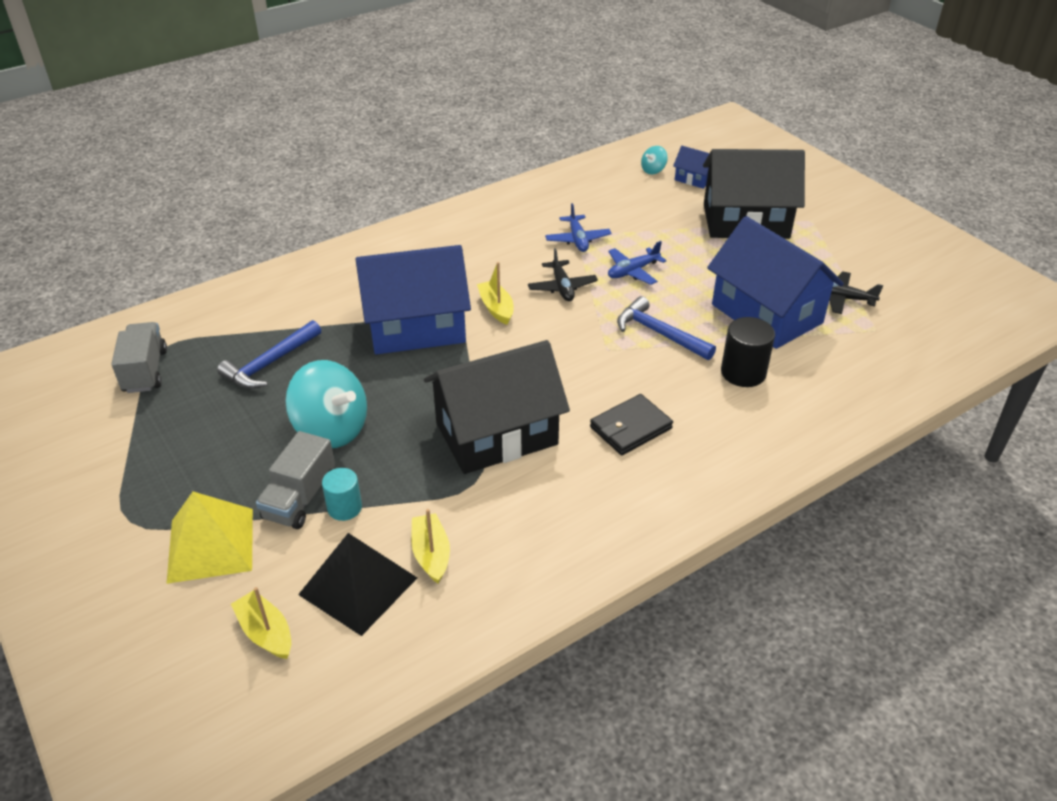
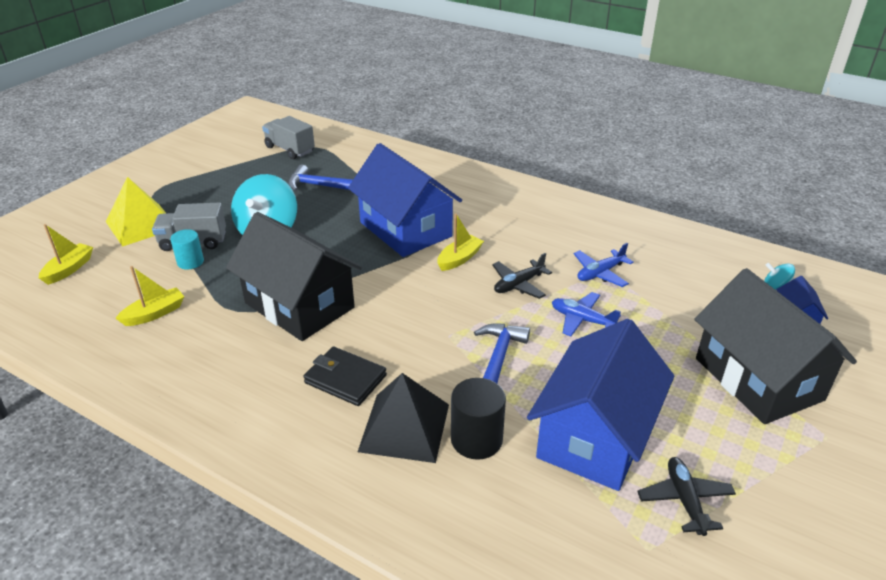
camera: 65 degrees right, 5 degrees down
(145, 371) = (290, 149): grey truck -> grey truck turned 105 degrees counterclockwise
(358, 586) = (116, 291): black pyramid -> black pyramid (404, 427)

